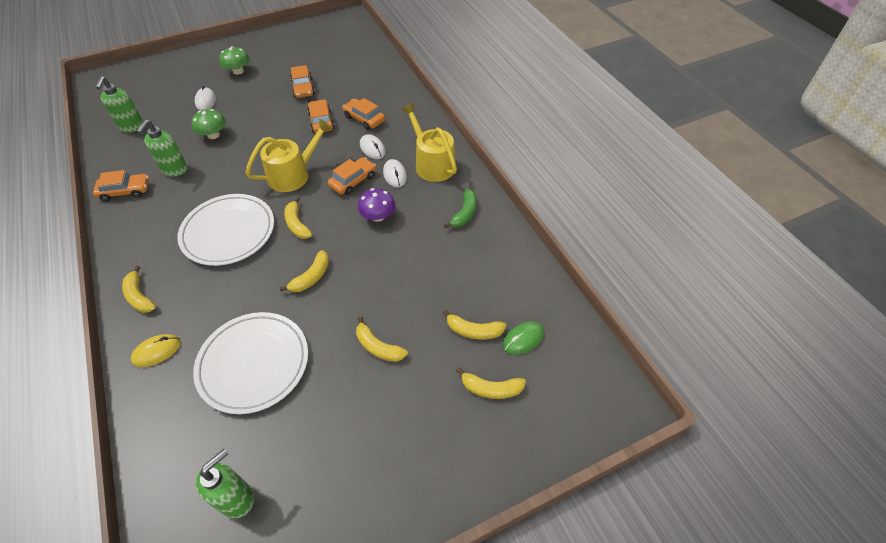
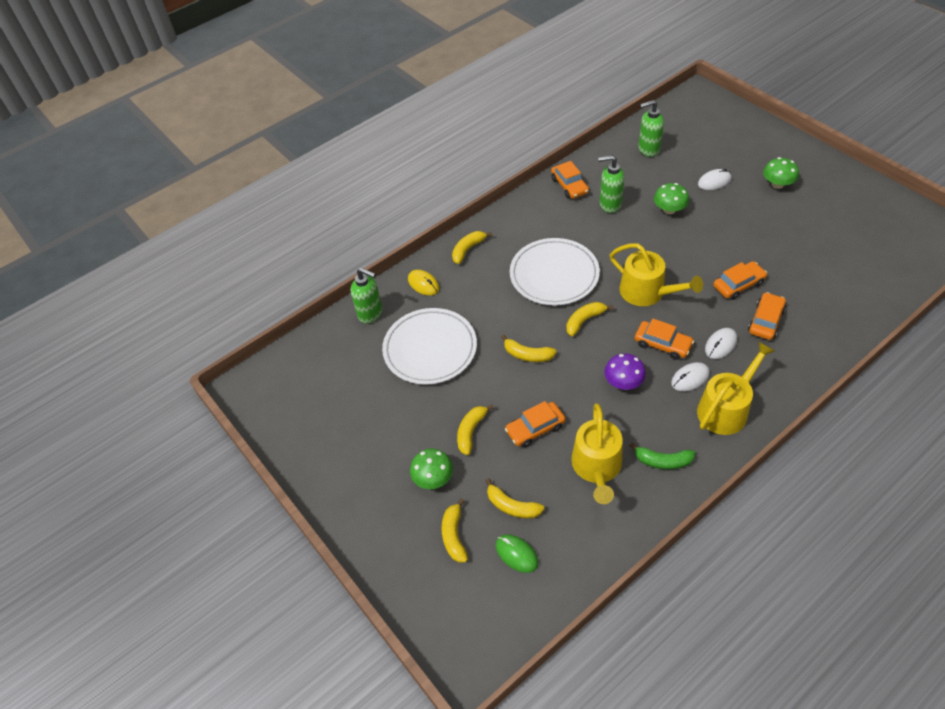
camera: 80 degrees right, 0 degrees up
(237, 498) = (324, 383): green soap dispenser -> green soap dispenser (371, 313)
(303, 88) = (784, 248): orange car -> orange car (535, 428)
(419, 395) = (433, 478): none -> green mushroom
(455, 257) = (597, 467): none -> yellow watering can
(473, 331) = (512, 506): yellow banana -> yellow banana turned 60 degrees counterclockwise

